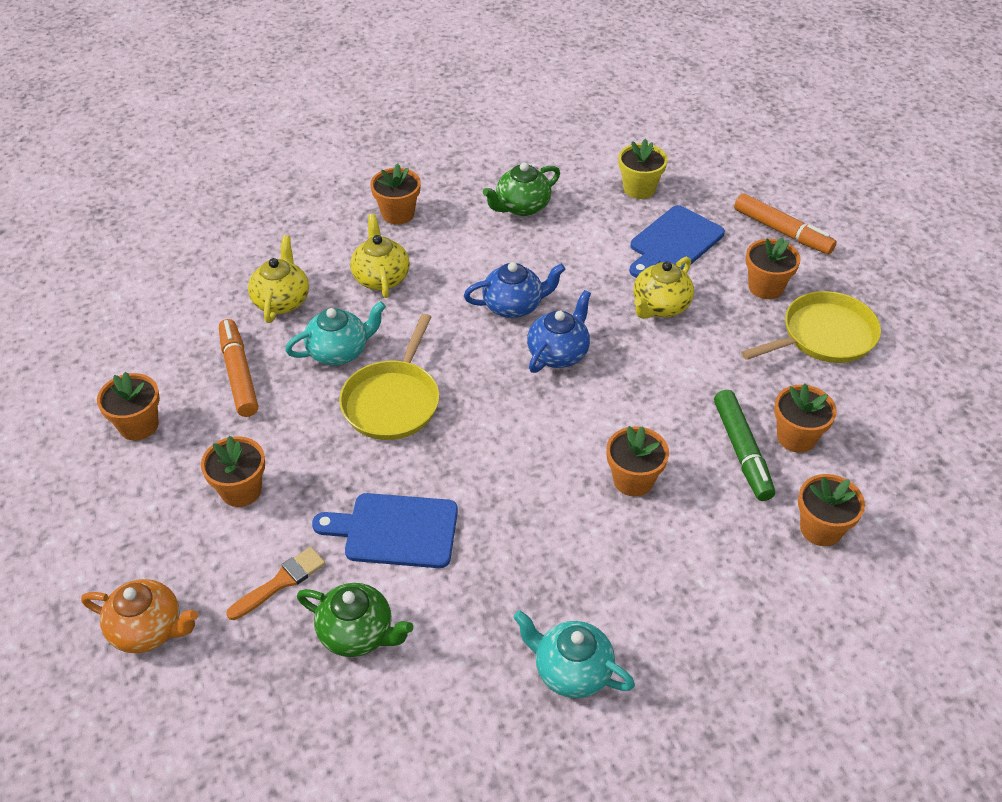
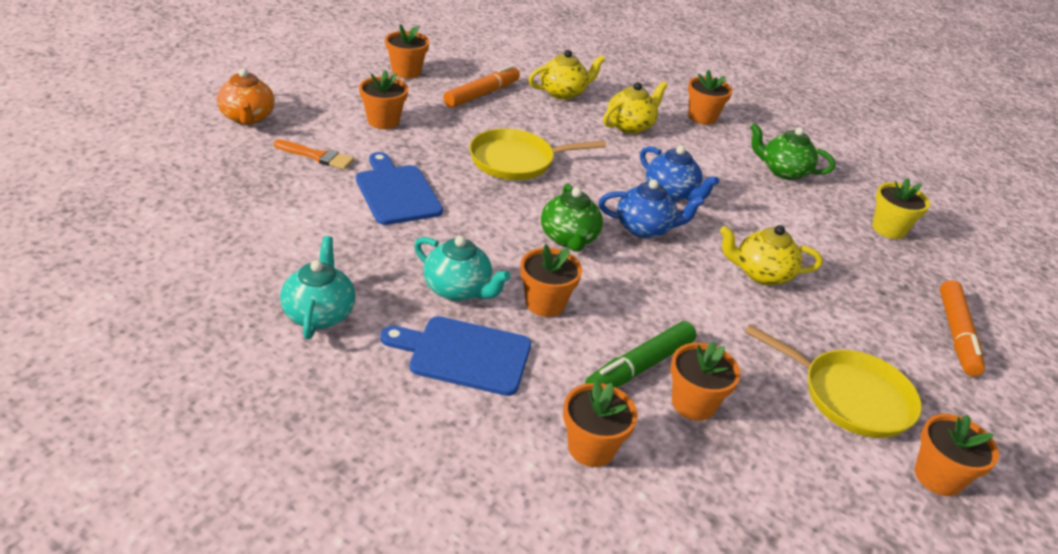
camera: 55 degrees right, 10 degrees down
(339, 351) = (541, 127): turquoise teapot -> turquoise teapot (458, 290)
(357, 633) = (293, 199): green teapot -> green teapot (569, 239)
(674, 242) = (850, 265): blue cutting board -> blue cutting board (464, 355)
(765, 287) = (866, 338): orange flower pot -> orange flower pot (938, 477)

